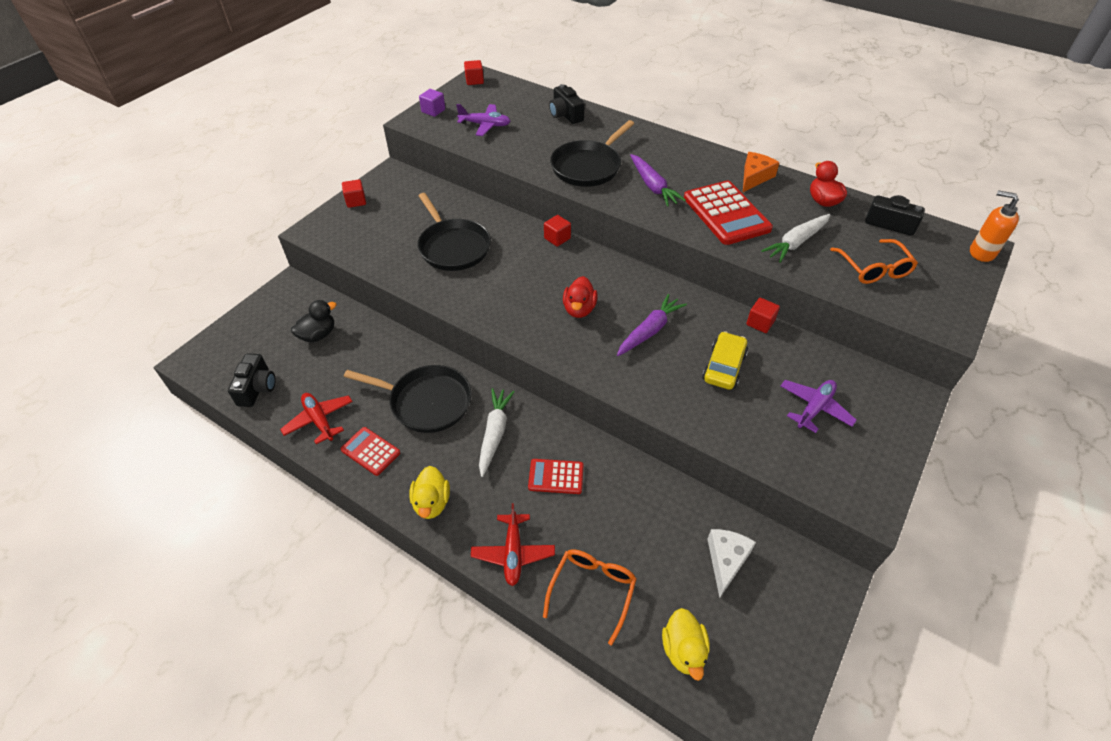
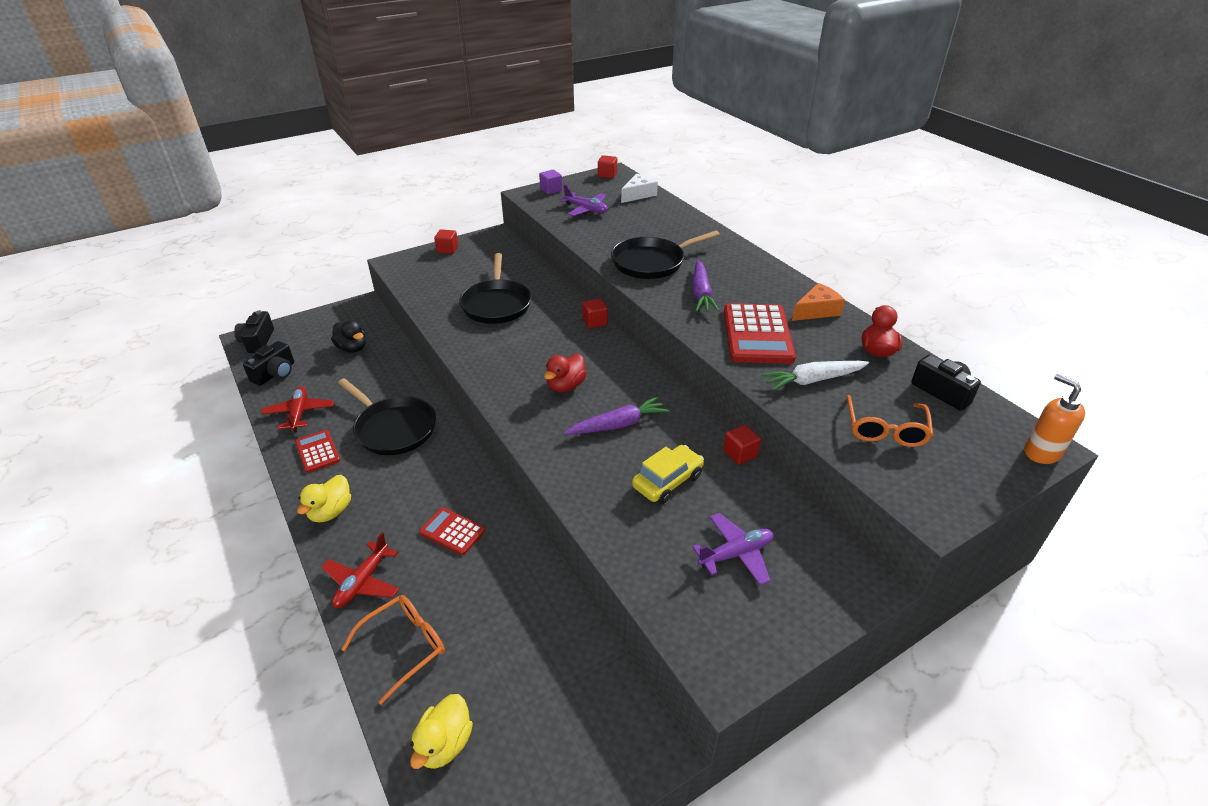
camera: 25 degrees right, 10 degrees down
(318, 335) = (352, 348): black duck -> black duck turned 60 degrees clockwise
(494, 434) = (428, 475): white carrot -> none
(565, 115) = (667, 217): black camera -> black camera (258, 341)
(726, 560) = (554, 677): white cheese -> white cheese (638, 194)

